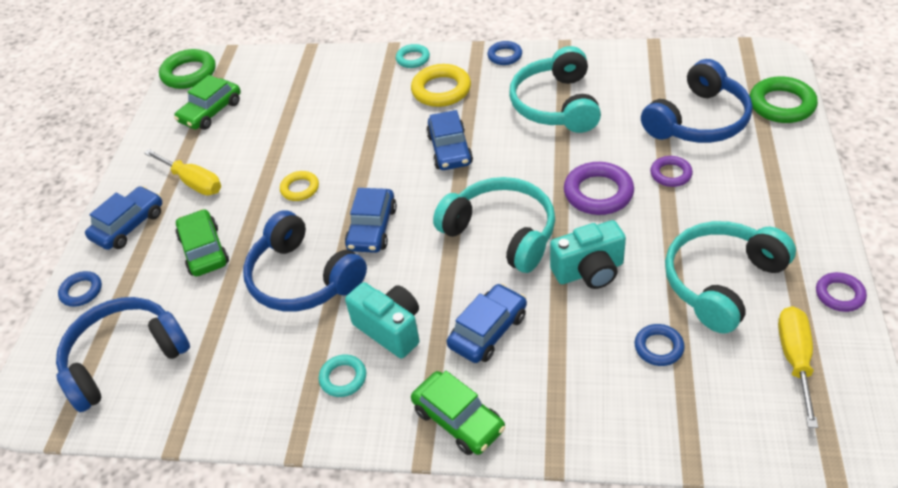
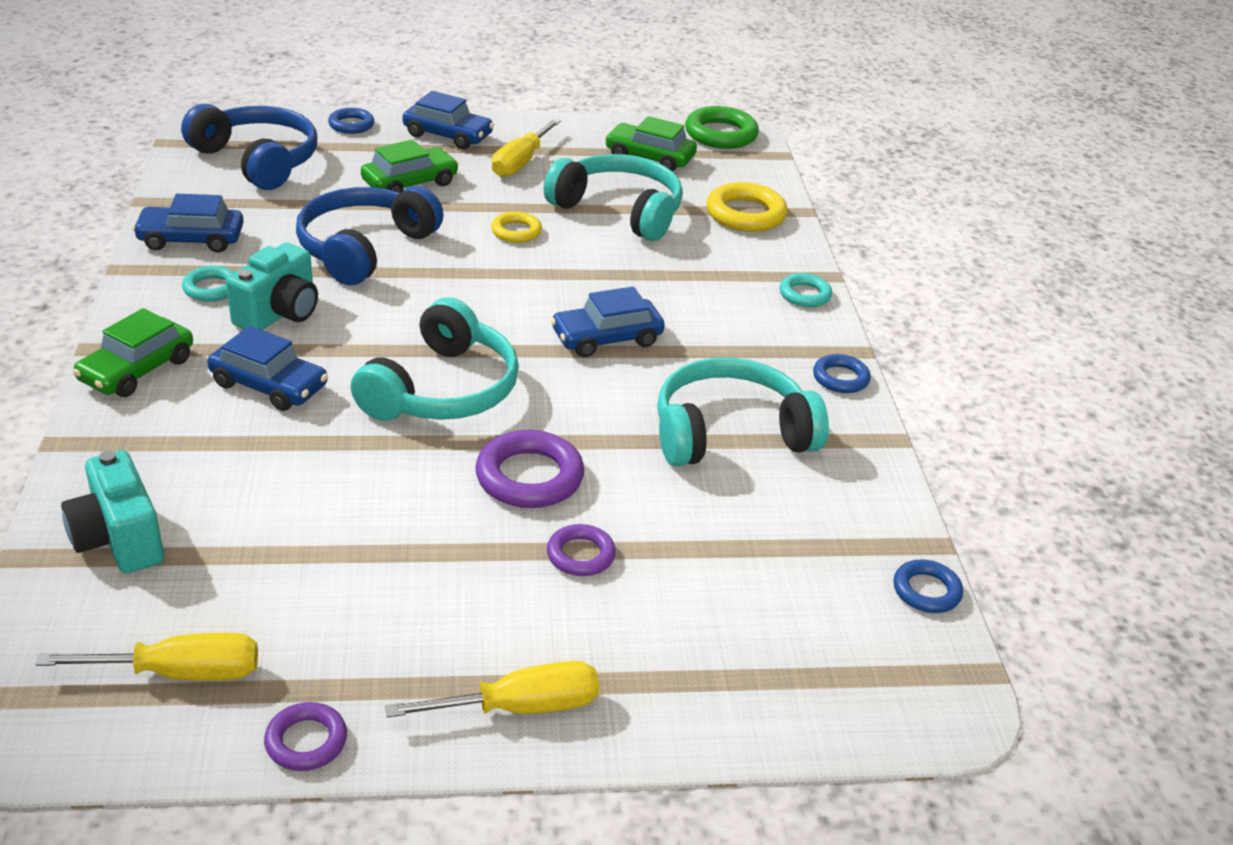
camera: 70 degrees right, 10 degrees down
(372, 228) = (448, 288): blue car -> blue car (191, 239)
(441, 90) = (738, 323): yellow ring -> yellow ring (745, 214)
(589, 271) = (368, 468): turquoise camera -> turquoise camera (119, 539)
(658, 347) = (222, 532): blue ring -> blue ring (926, 591)
(698, 120) = (724, 594): blue headphones -> none
(721, 282) = (342, 601): turquoise headphones -> turquoise headphones (619, 210)
(781, 105) = (797, 710): green ring -> none
(797, 204) = (520, 707): none -> yellow screwdriver

